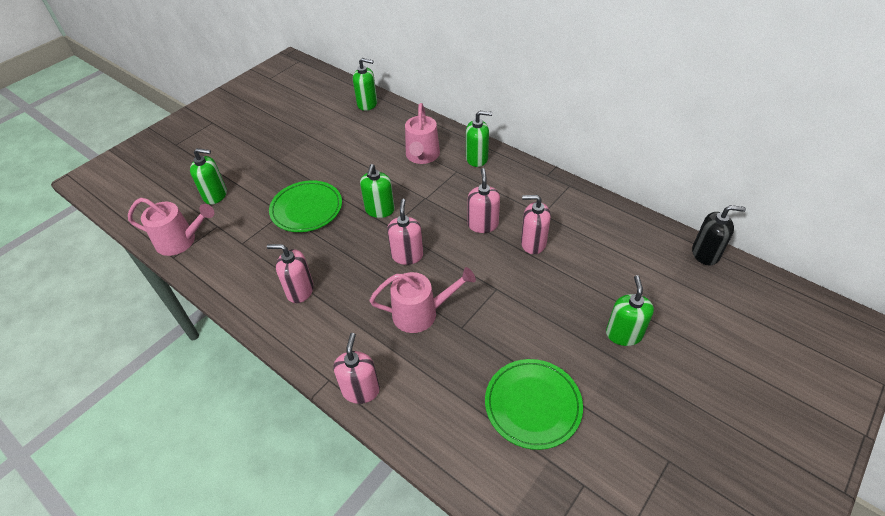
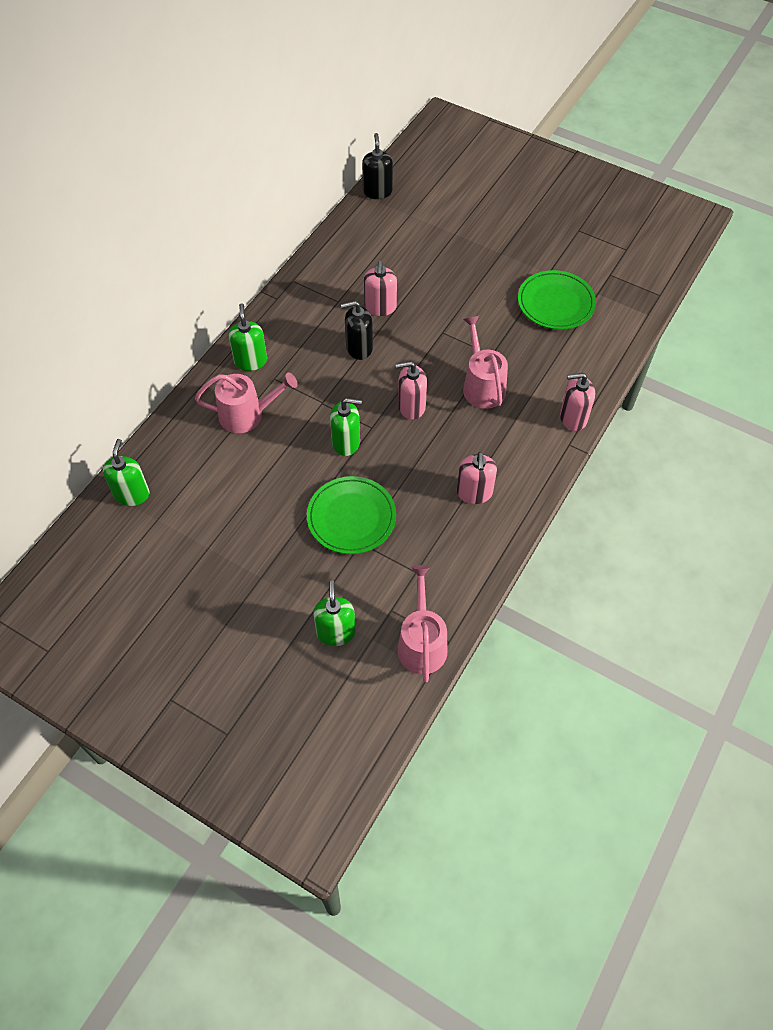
camera: 100 degrees left, 10 degrees up
(483, 224) = (359, 348): pink soap dispenser -> black soap dispenser
(623, 334) = (475, 248): green soap dispenser -> none

